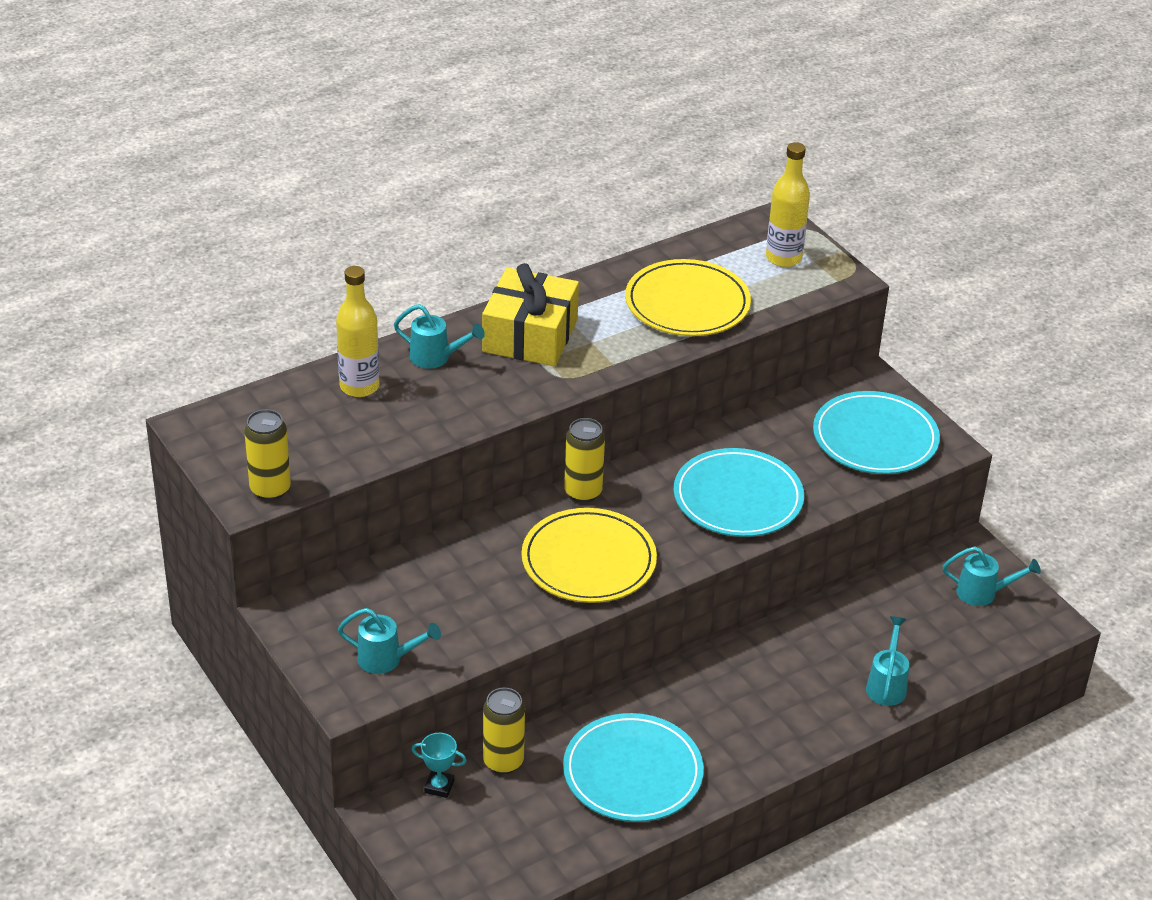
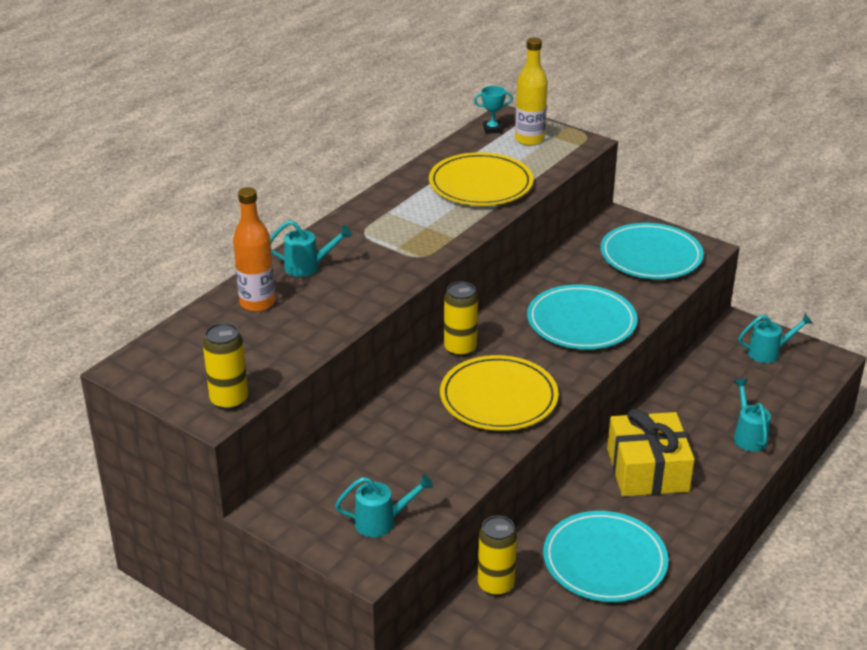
camera: 20 degrees left, 5 degrees down
(359, 386) = (257, 303): yellow bottle -> orange bottle
(439, 786) = (455, 623): turquoise trophy -> turquoise trophy (492, 129)
(530, 335) = (374, 233): yellow gift -> yellow gift (647, 470)

